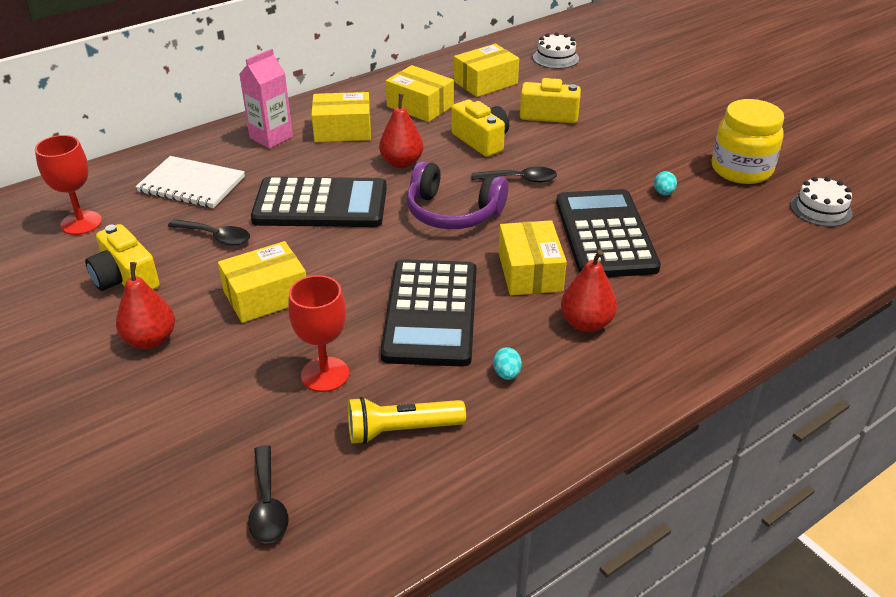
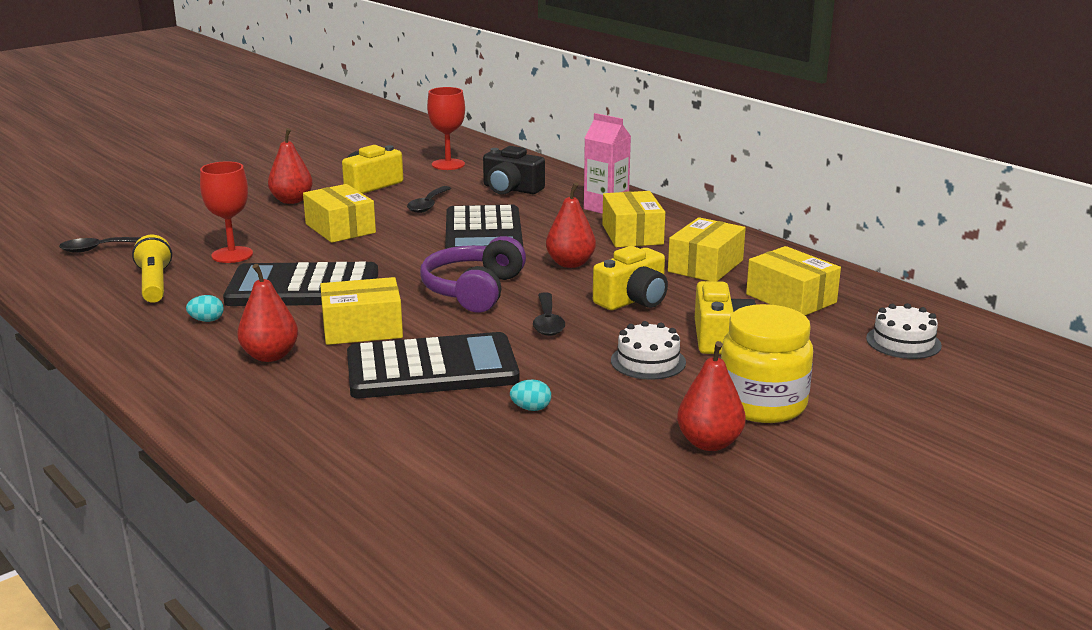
camera: 85 degrees right, 15 degrees down
(191, 185) = (511, 189): white notebook -> black camera
(696, 133) = (709, 443): none -> red pear
(741, 170) = (607, 473): yellow jar -> yellow jar (762, 404)
(821, 209) = (502, 533): white cake -> white cake (648, 361)

